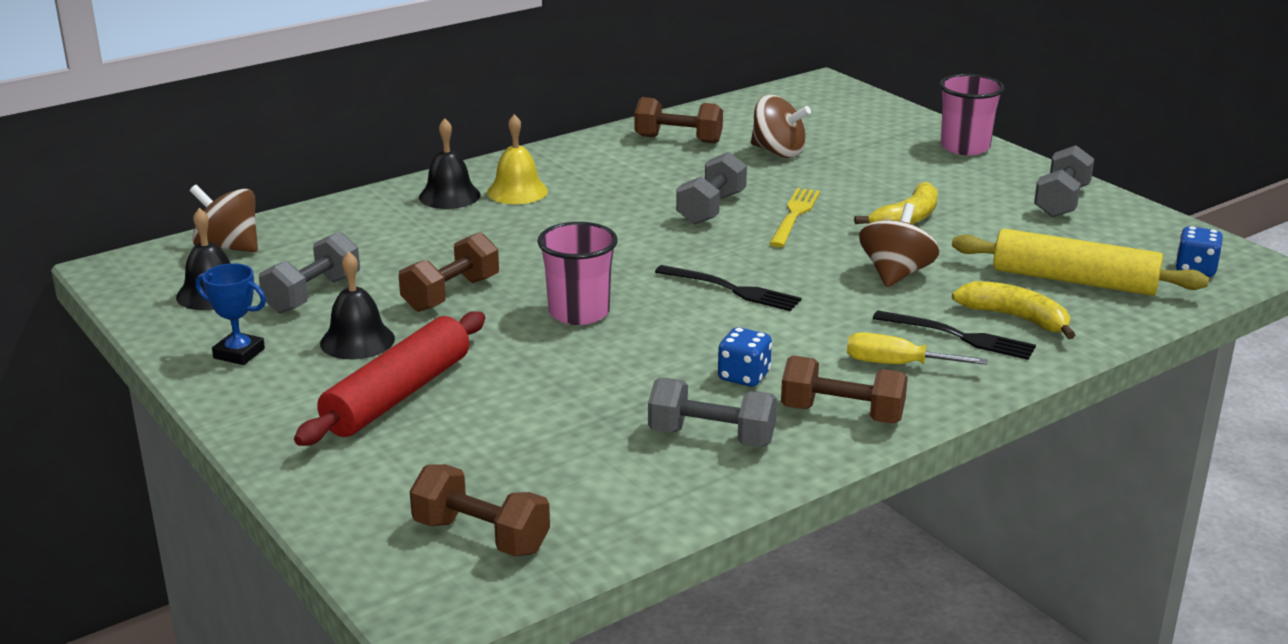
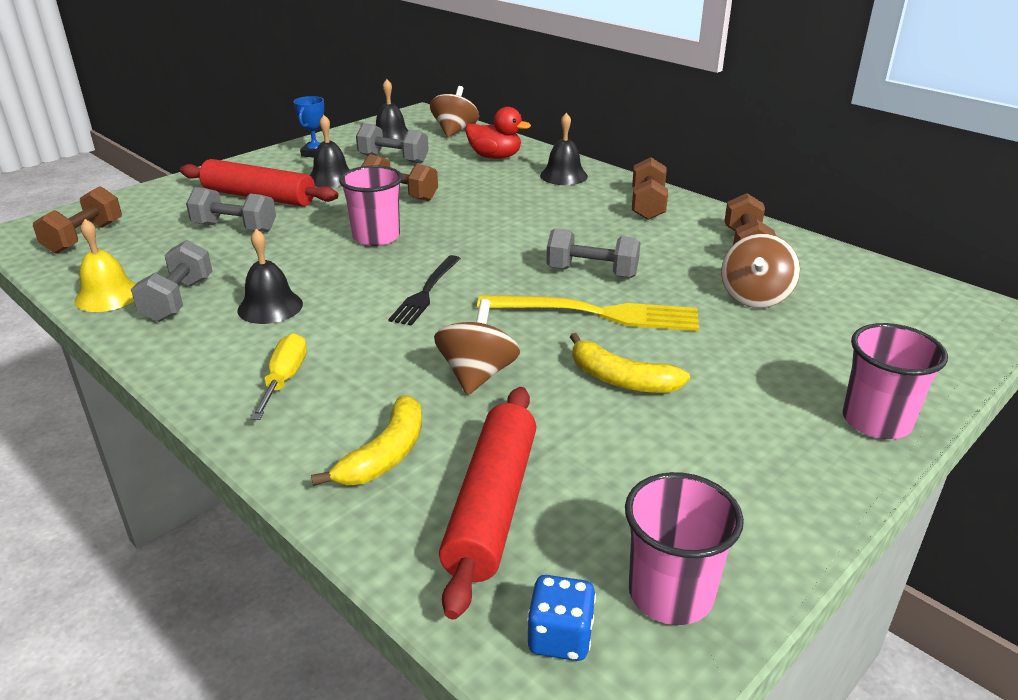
camera: 80 degrees right, 5 degrees up
(355, 228) = (495, 157): none -> red duck
(517, 191) = (585, 195): yellow bell -> yellow bell (108, 296)
(744, 376) = (270, 307): blue dice -> black bell
(794, 215) = (598, 313): yellow fork -> yellow fork, size x1.54
(842, 414) = (200, 353): brown dumbbell -> brown dumbbell (647, 205)
(896, 274) = (477, 375): brown spinning top -> brown spinning top turned 90 degrees counterclockwise
(960, 337) = (340, 416): black fork -> none
(1061, 201) = (742, 504): grey dumbbell -> grey dumbbell (235, 228)
(1074, 281) = (491, 505): yellow rolling pin -> red rolling pin
(1150, 234) = (670, 594): none -> pink cup

